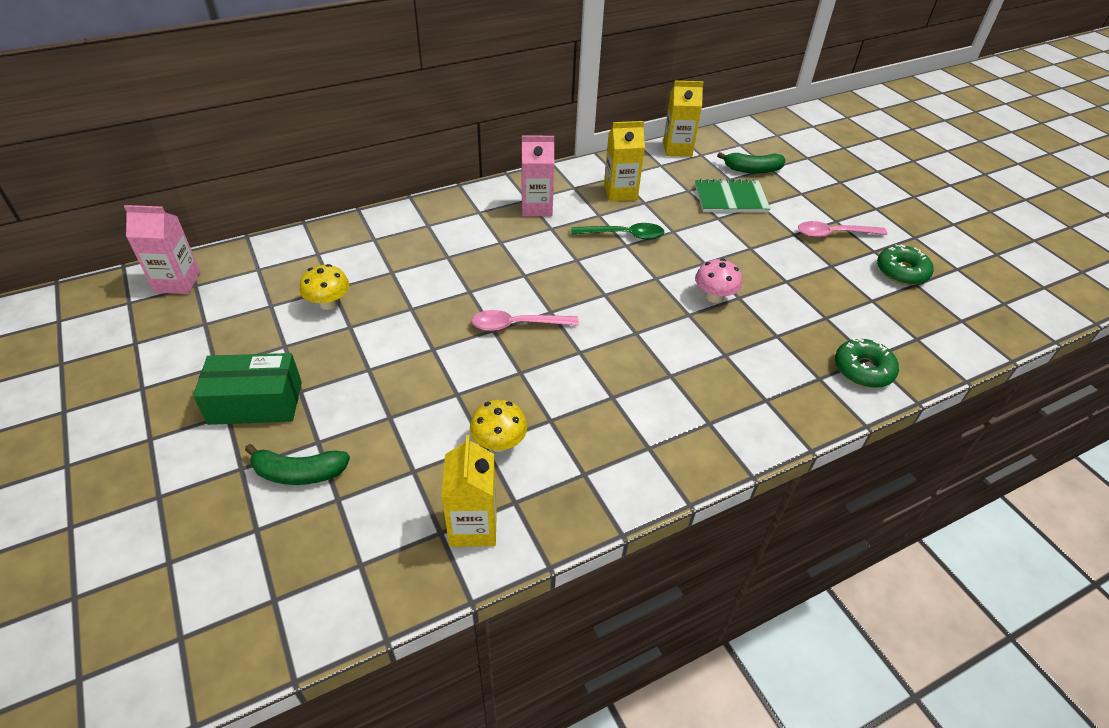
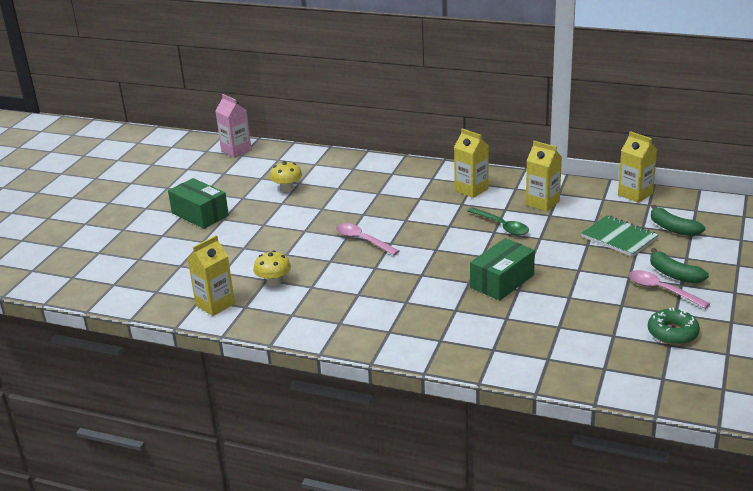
camera: 50 degrees right, 15 degrees down
(299, 473) = (179, 248): green banana -> green banana (674, 274)
(537, 207) = (471, 190): pink carton -> yellow carton
(714, 296) = (502, 281): pink mushroom -> green box
(863, 369) = (531, 361): green donut -> none

